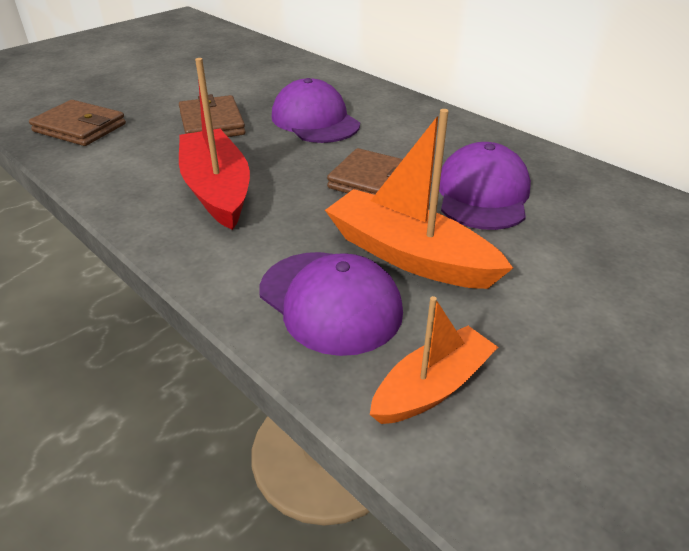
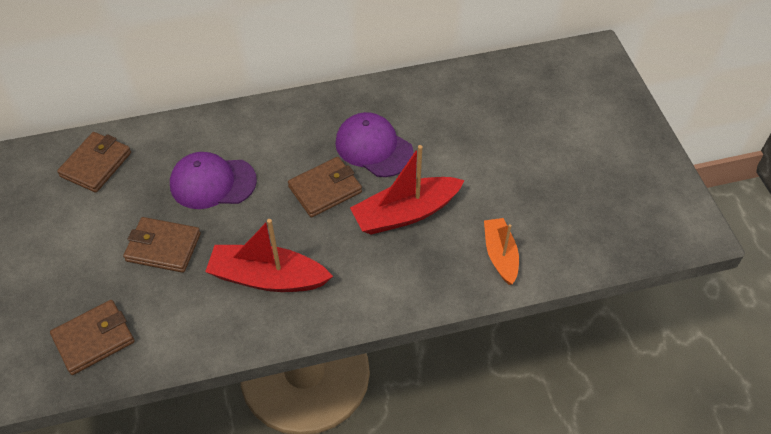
camera: 60 degrees left, 15 degrees up
(279, 69) = (96, 164): none -> brown wallet
(330, 301) = (419, 266): purple cap -> none
(409, 255) = (405, 213): orange boat -> red boat

